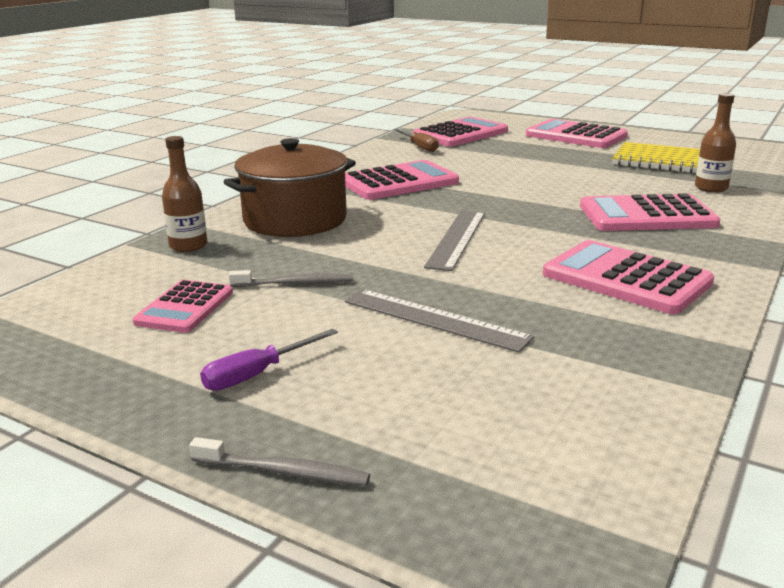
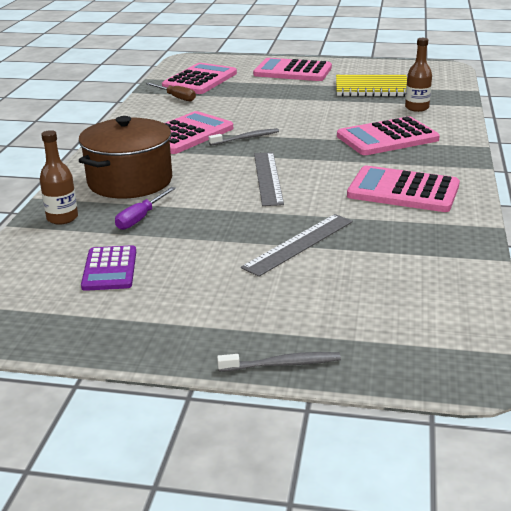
camera: 20 degrees left, 5 degrees up
(185, 307) = (109, 269): pink calculator -> purple calculator
(257, 374) = (209, 307): purple screwdriver -> purple screwdriver (141, 218)
(295, 283) = (177, 235): grey toothbrush -> grey toothbrush (246, 138)
(435, 319) = (299, 244): grey ruler -> grey ruler turned 60 degrees counterclockwise

